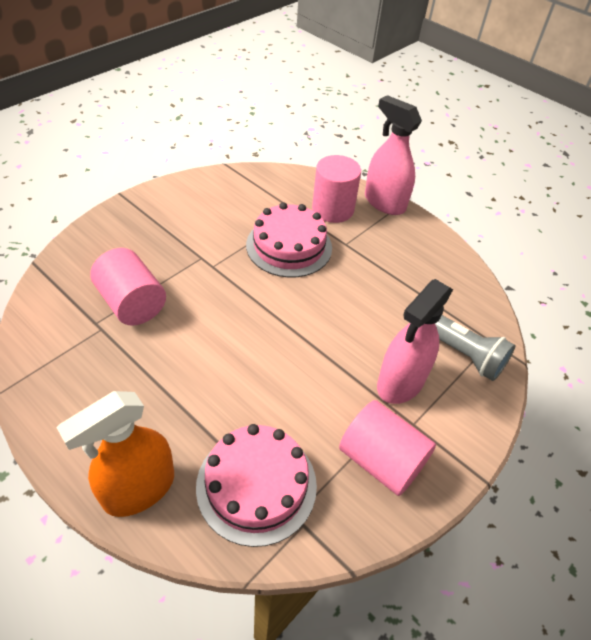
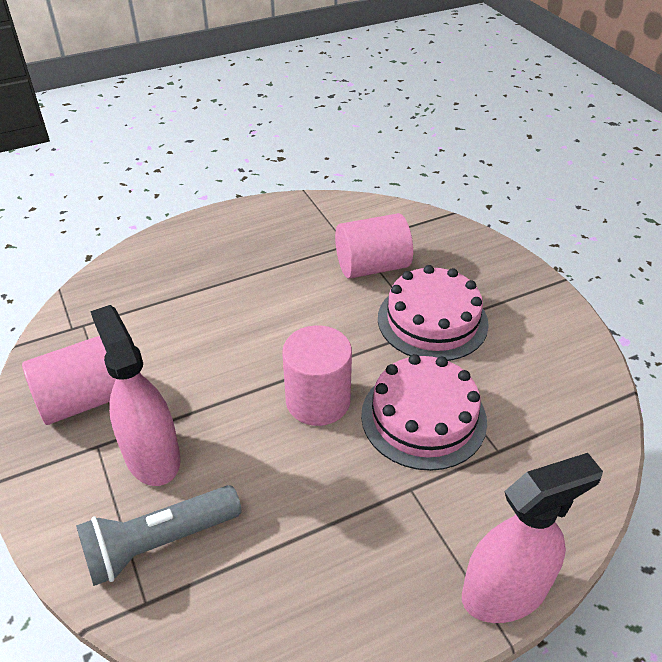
camera: 115 degrees right, 5 degrees down
(139, 489) = (172, 246): orange spray bottle -> none
(256, 485) = (126, 309): pink cake -> pink cake (432, 320)
(333, 209) = (498, 500): pink cylinder -> pink cylinder (318, 401)

